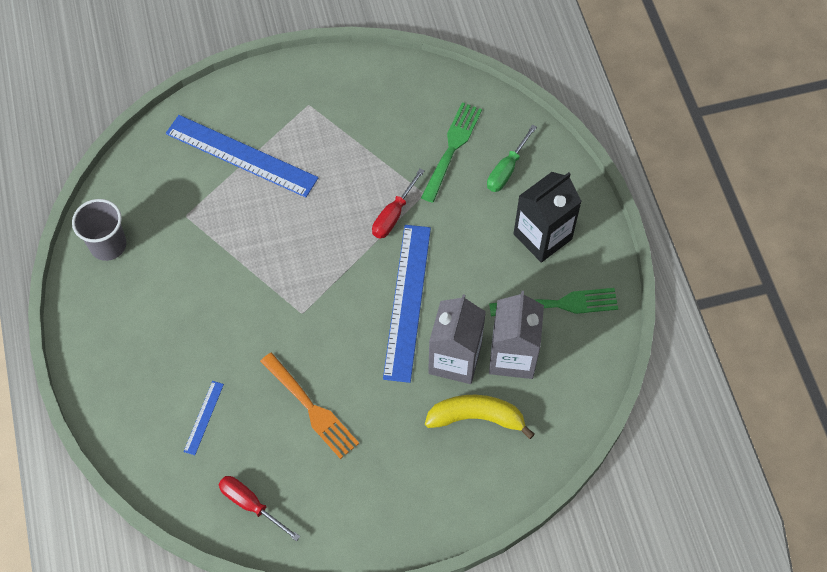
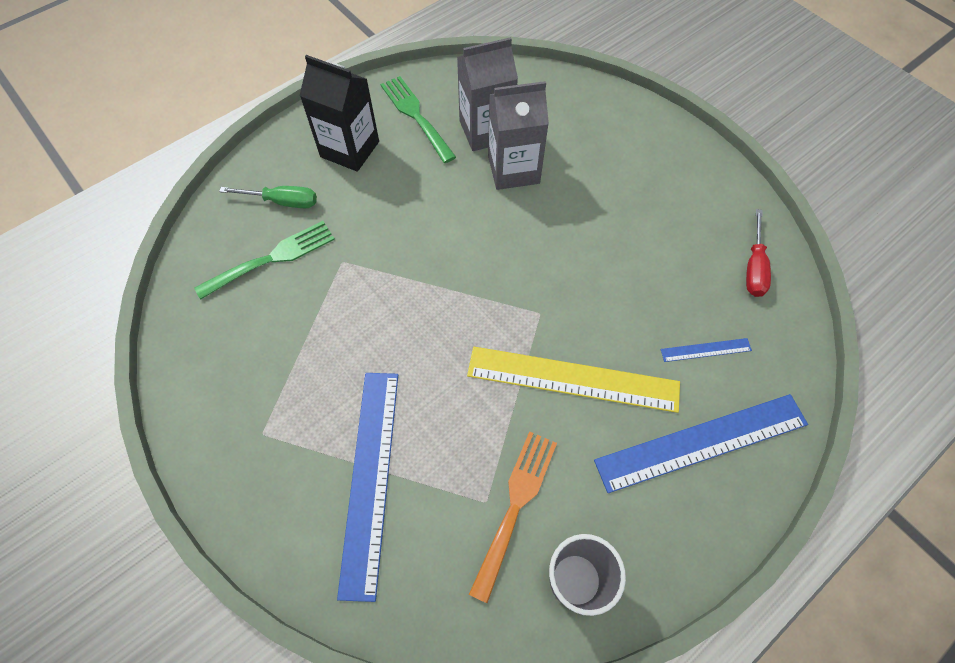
camera: 115 degrees left, 0 degrees up
(236, 309) = (573, 379): none -> yellow ruler
(311, 408) = (632, 259): orange fork -> orange fork (515, 505)
(393, 215) = (382, 278): red screwdriver -> none
(407, 301) = (475, 227): blue ruler -> blue ruler (701, 442)
(452, 148) = (272, 258): green fork -> green fork turned 150 degrees clockwise
(476, 417) = (558, 136): yellow banana -> none

